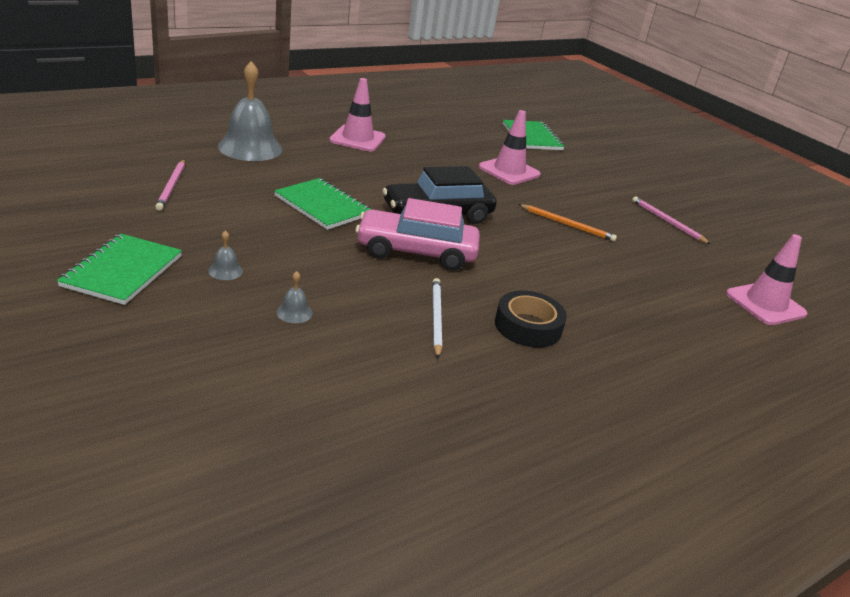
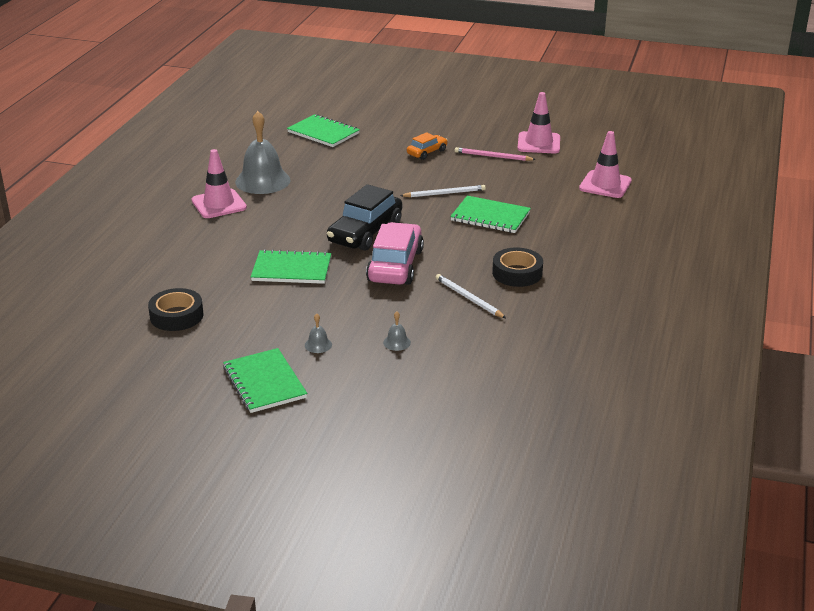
camera: 35 degrees left, 0 degrees up
(171, 186) = (176, 316): pink pencil -> black tape
(250, 147) = (164, 256): grey bell -> grey bell (262, 181)
(416, 252) = (395, 266): pink car -> pink car turned 135 degrees clockwise
(509, 171) = (353, 172): pink traffic cone -> pink traffic cone (538, 143)
(567, 225) = (444, 193): orange pencil -> white pencil
(583, 264) = (490, 216): none -> green notebook
(604, 189) = (427, 152): none -> orange car

